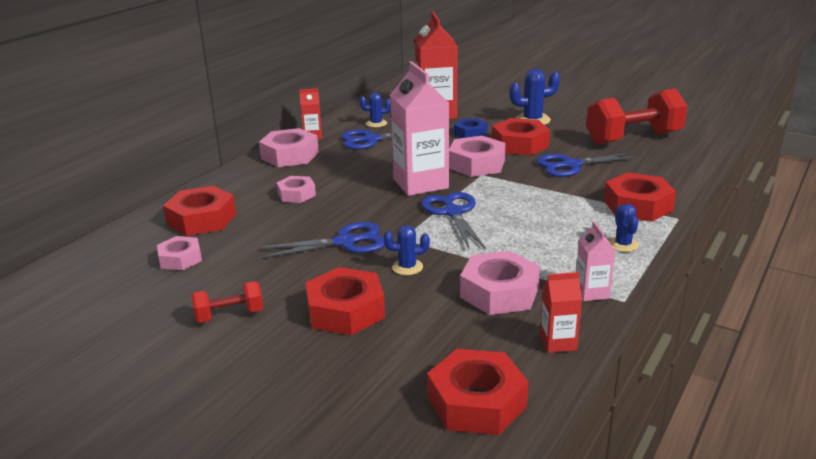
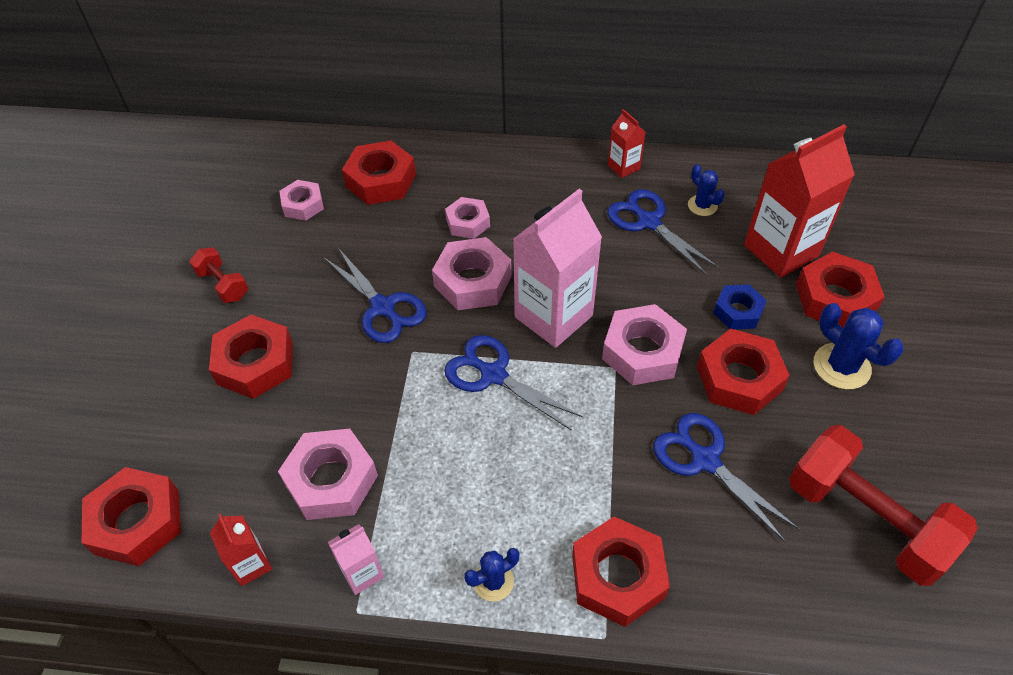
camera: 65 degrees right, 25 degrees up
(290, 155) = (559, 173): pink nut -> pink nut (472, 281)
(407, 267) = (352, 380): blue cactus -> none
(453, 213) = (493, 375): blue scissors -> blue scissors turned 105 degrees counterclockwise
(485, 110) = (835, 298): none -> red nut

